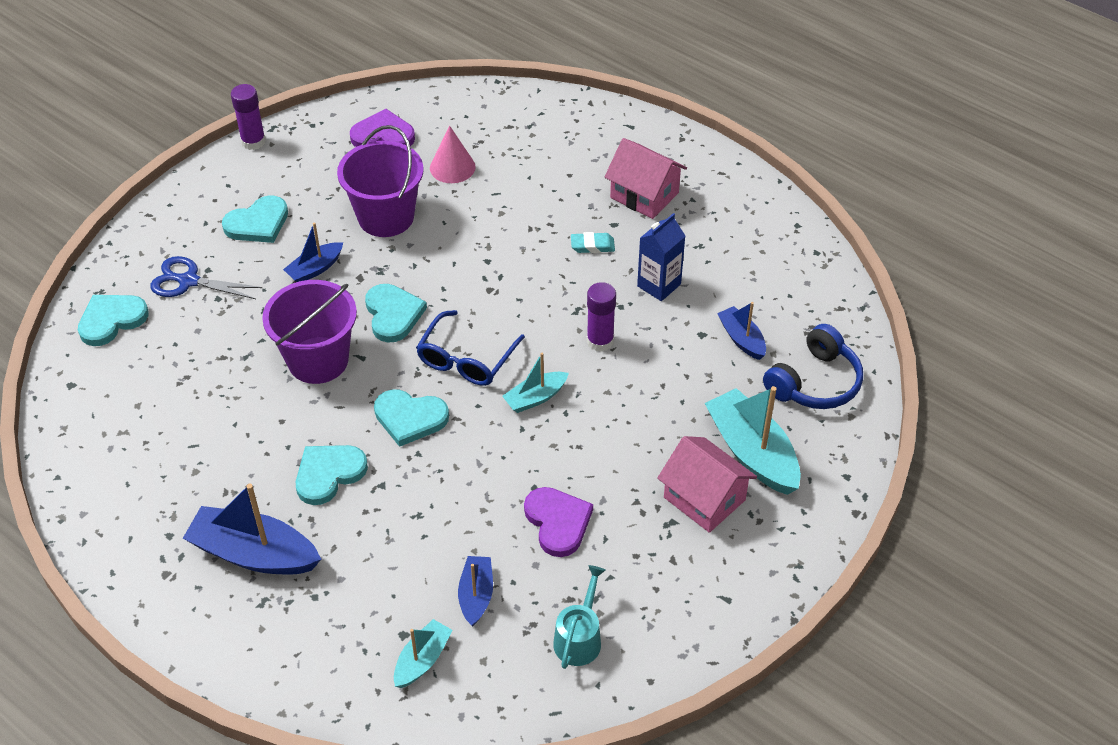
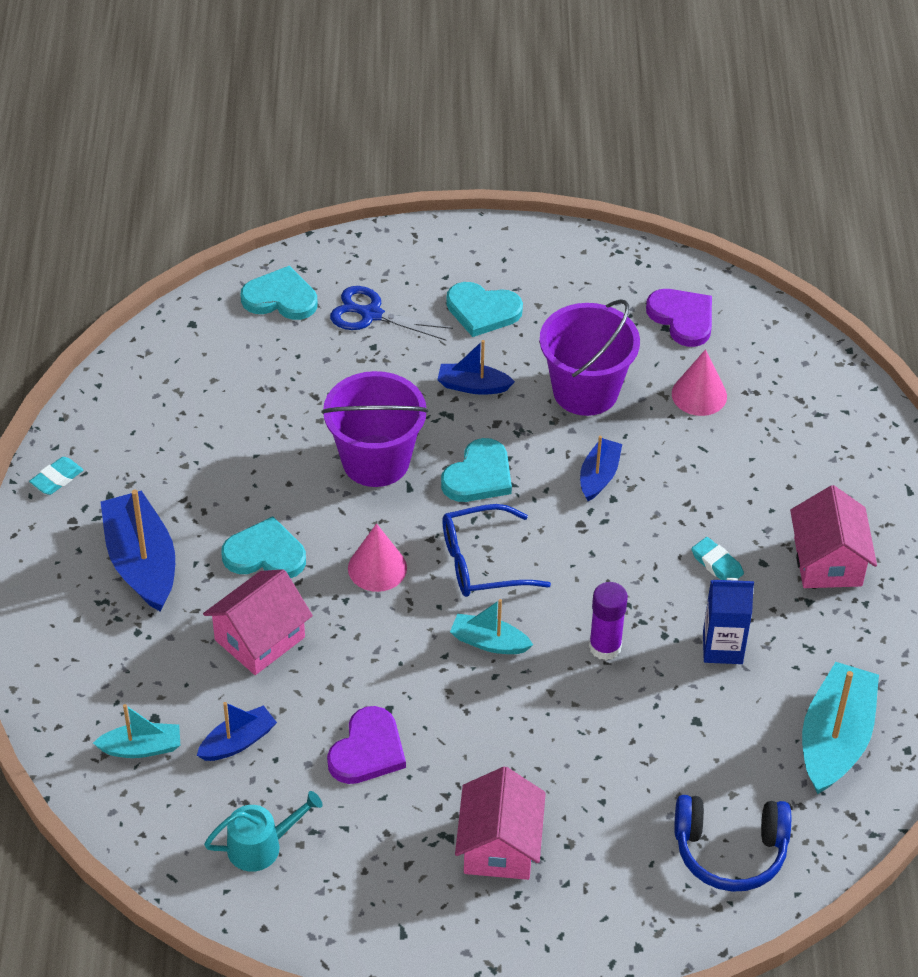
camera: 50 degrees right, 0 degrees up
(115, 559) = (57, 479): none -> turquoise eraser
(189, 281) = (371, 314): blue scissors -> blue scissors turned 45 degrees counterclockwise
(253, 141) = (572, 238): purple glue stick -> none
(399, 524) = (259, 638): none -> pink house
(410, 418) = (377, 568): turquoise heart -> pink cone
(741, 339) = (723, 757): blue boat -> blue boat (599, 476)
(752, 452) = (591, 851): turquoise boat -> turquoise boat (835, 739)

